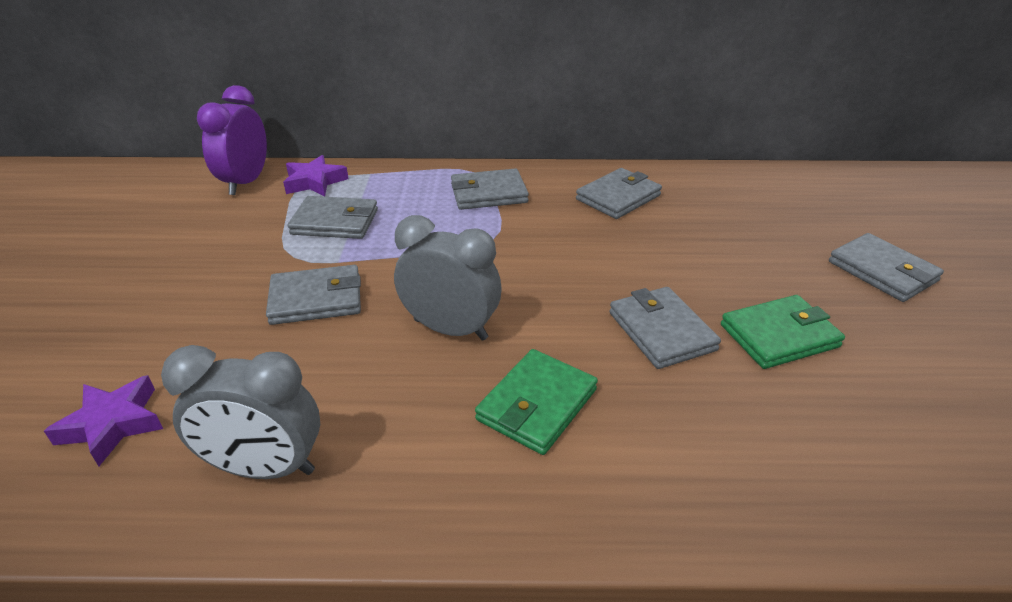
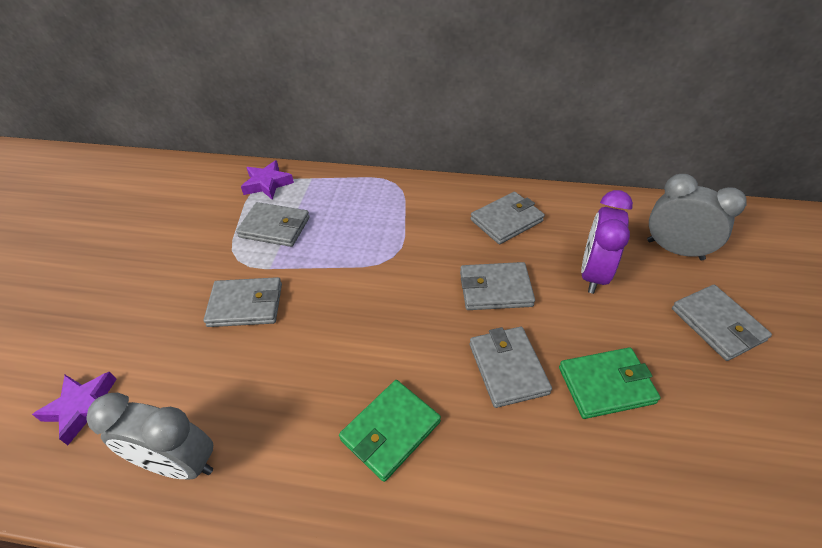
camera: 10 degrees right, 10 degrees up
(246, 182) = (216, 180): purple clock -> purple clock (593, 274)
(450, 329) = (340, 346): grey clock -> grey clock (674, 250)
(488, 193) = (400, 207): grey wallet -> grey wallet (495, 289)

